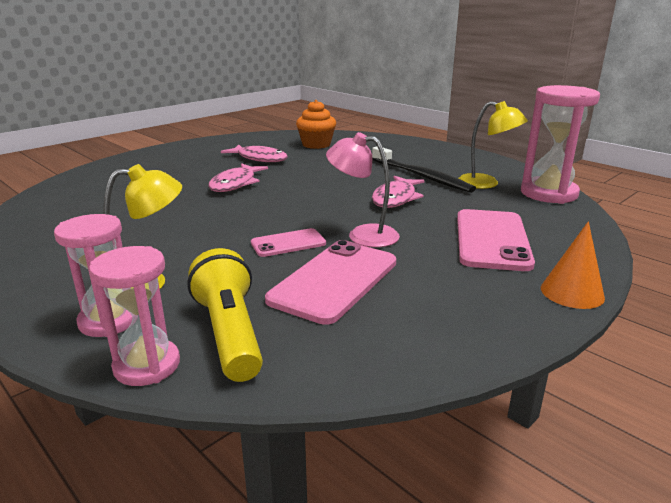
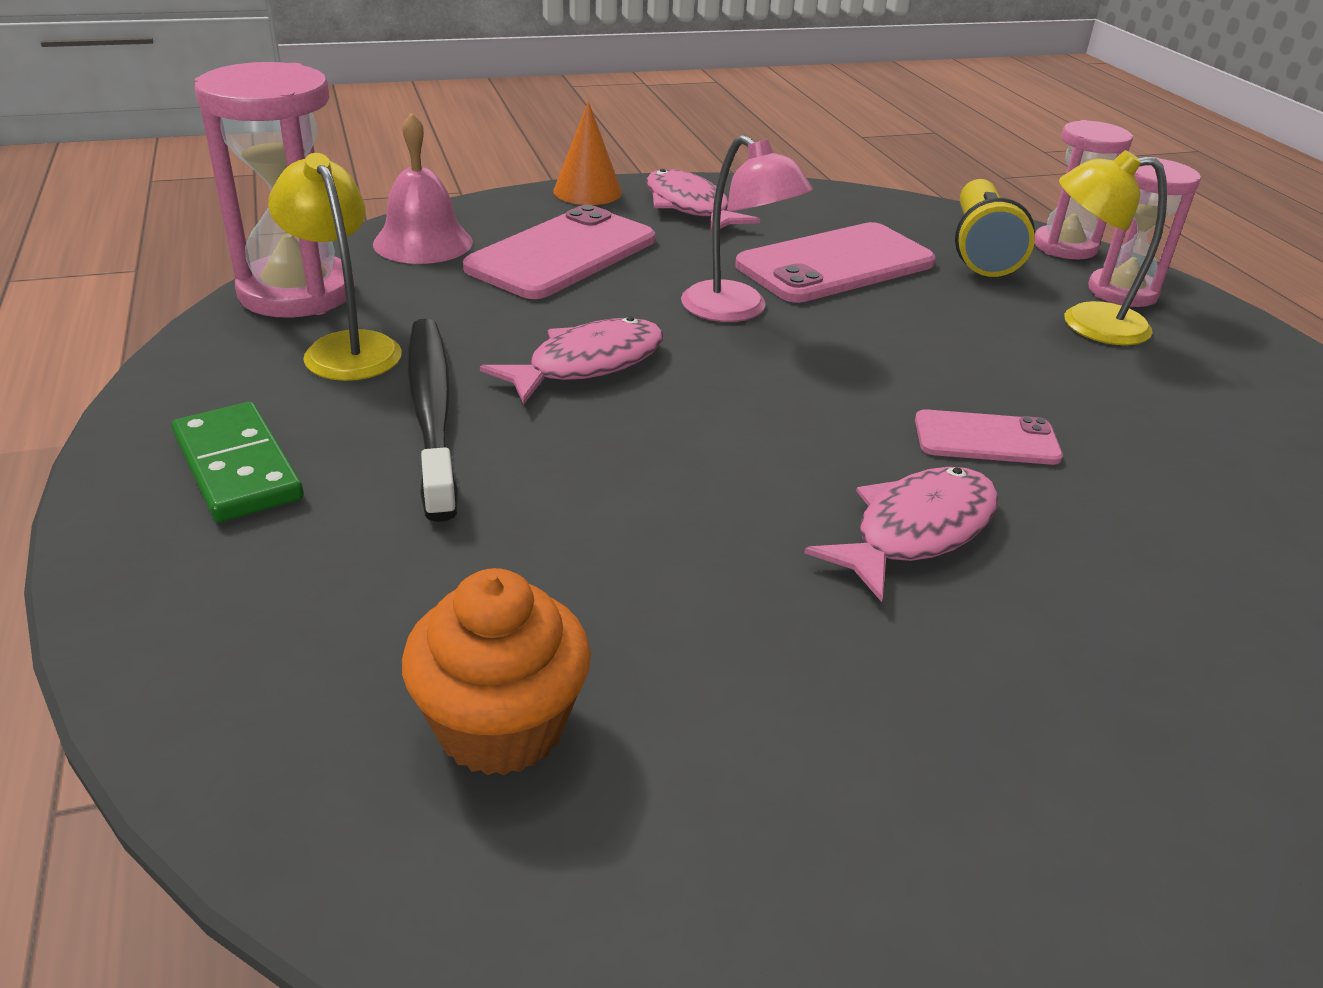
camera: 155 degrees left, 10 degrees up
(259, 158) = (790, 673): pink fish -> pink fish (689, 207)
(288, 243) = (866, 328): pink phone -> pink phone (986, 439)
(445, 158) = (238, 467): none -> green domino
(564, 226) = (423, 242): none -> pink bell

